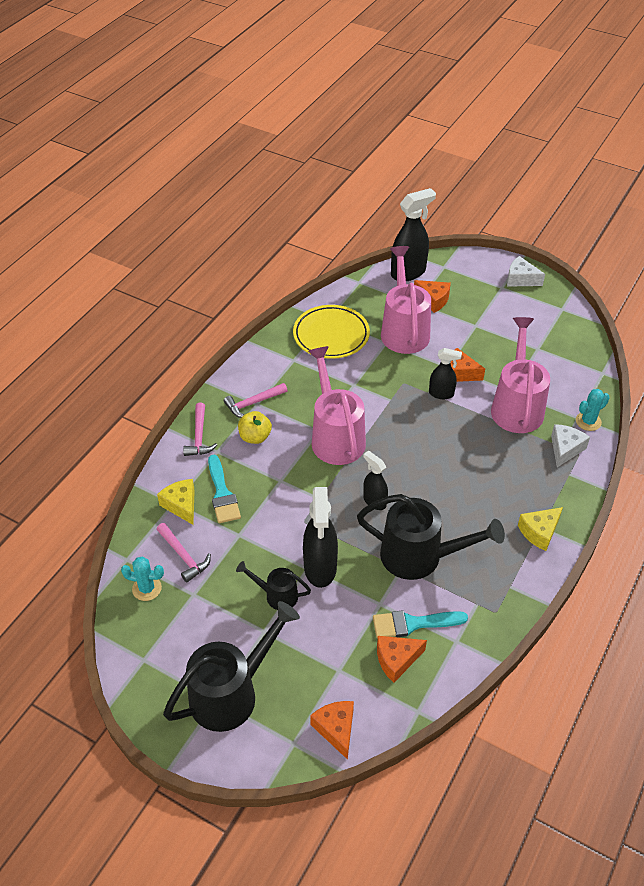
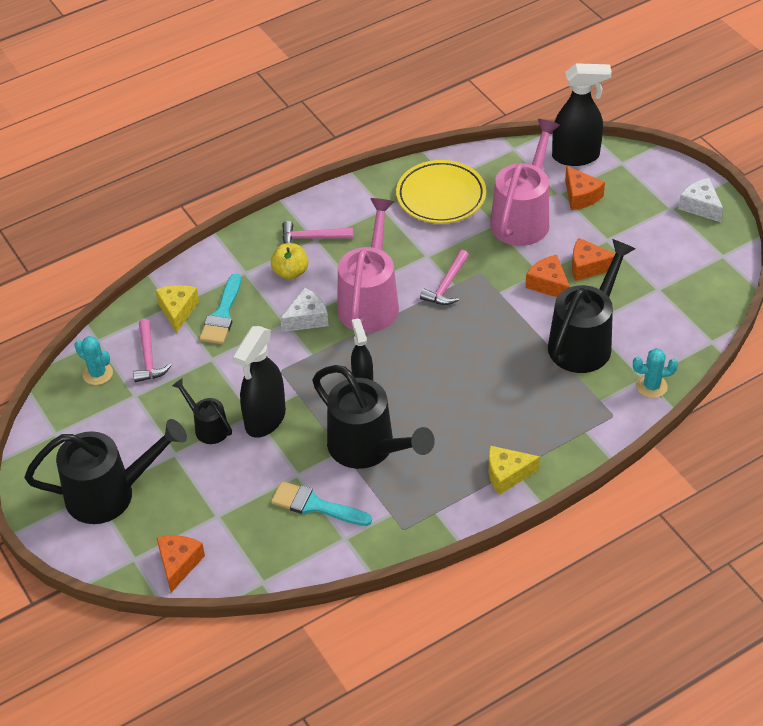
camera: 30 degrees right, 0 degrees up
(199, 436) = (238, 251): pink hammer -> pink hammer (446, 285)
(396, 660) = (276, 530): orange cheese -> orange cheese (588, 267)
(441, 394) = (512, 298): black spray bottle -> none
(517, 405) = (585, 340): pink watering can -> black watering can
(565, 449) = (602, 404): white cheese -> white cheese (307, 318)

